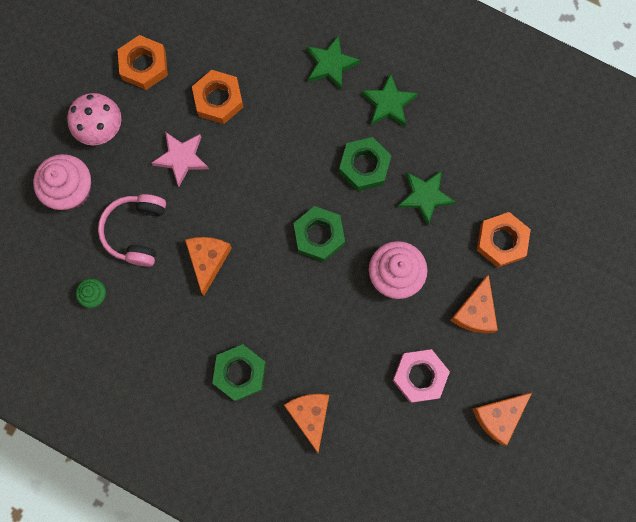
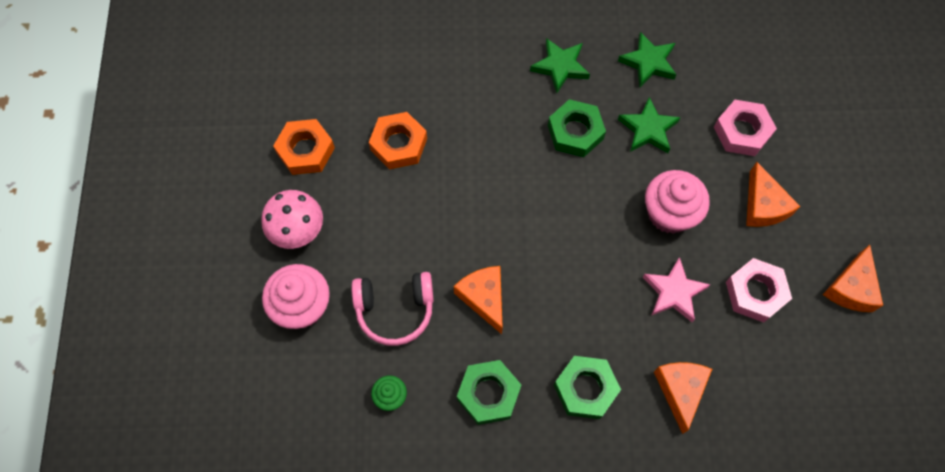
camera: 30 degrees left, 10 degrees down
(137, 231) = (395, 309): pink headphones -> pink headphones turned 75 degrees counterclockwise
(182, 158) = (397, 216): pink star -> pink star (674, 292)
(310, 416) = (680, 390): orange cheese -> orange cheese turned 45 degrees clockwise
(319, 235) = (575, 216): green nut -> green nut (488, 394)
(331, 64) = (485, 60): green star -> green star (648, 62)
(501, 241) = (742, 131): orange nut -> pink nut

